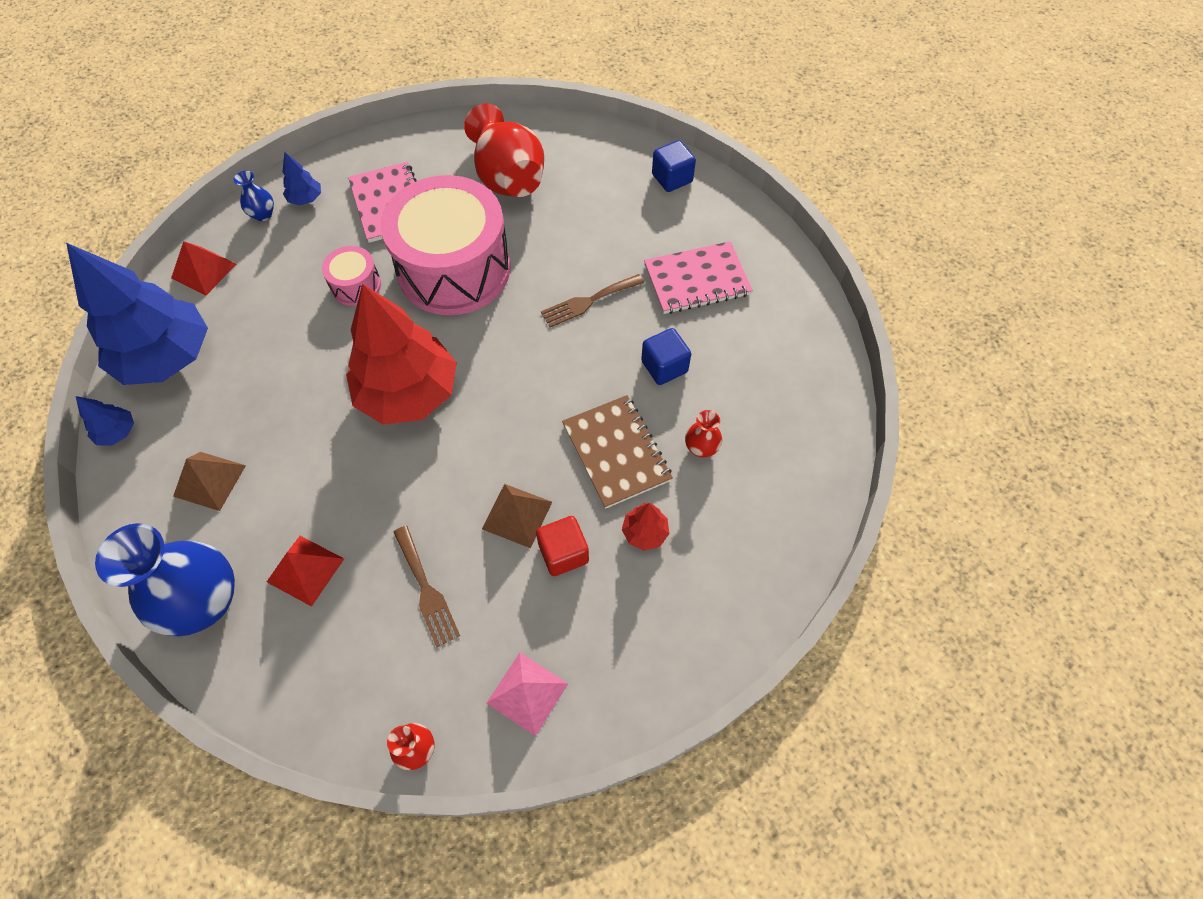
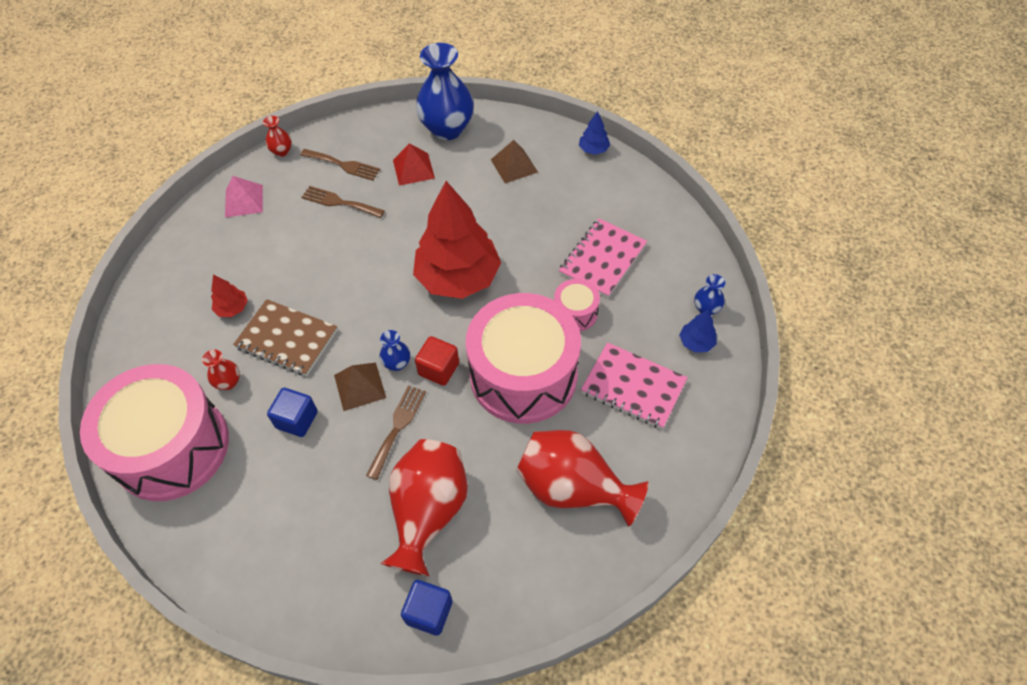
camera: 140 degrees right, 5 degrees down
(167, 357) = (625, 194): blue tree -> none
(204, 271) = (683, 248): red pyramid -> none
(370, 650) = (343, 165): none -> brown fork
(517, 515) = (321, 265): brown pyramid -> brown pyramid (360, 386)
(540, 353) = (397, 363): none -> blue vase
(563, 553) = (276, 266): red cube -> red cube (439, 369)
(620, 230) = (428, 512): none -> red vase
(697, 280) = (324, 514): pink notebook -> pink notebook (602, 259)
(789, 421) = (172, 447): none -> pink drum

